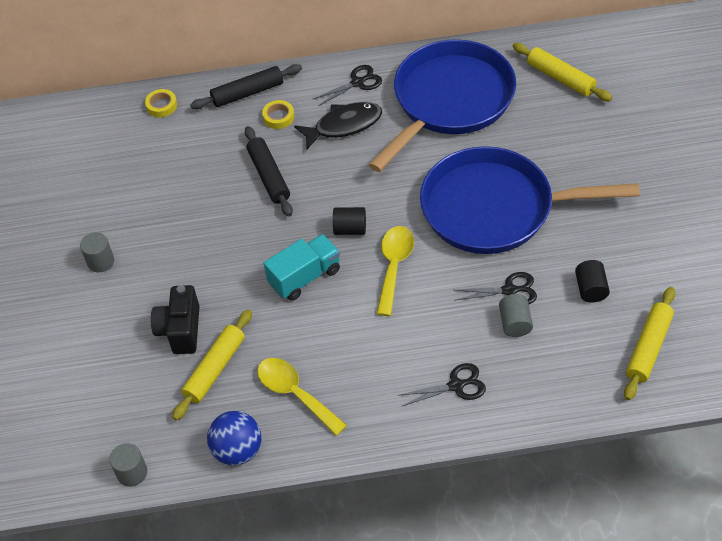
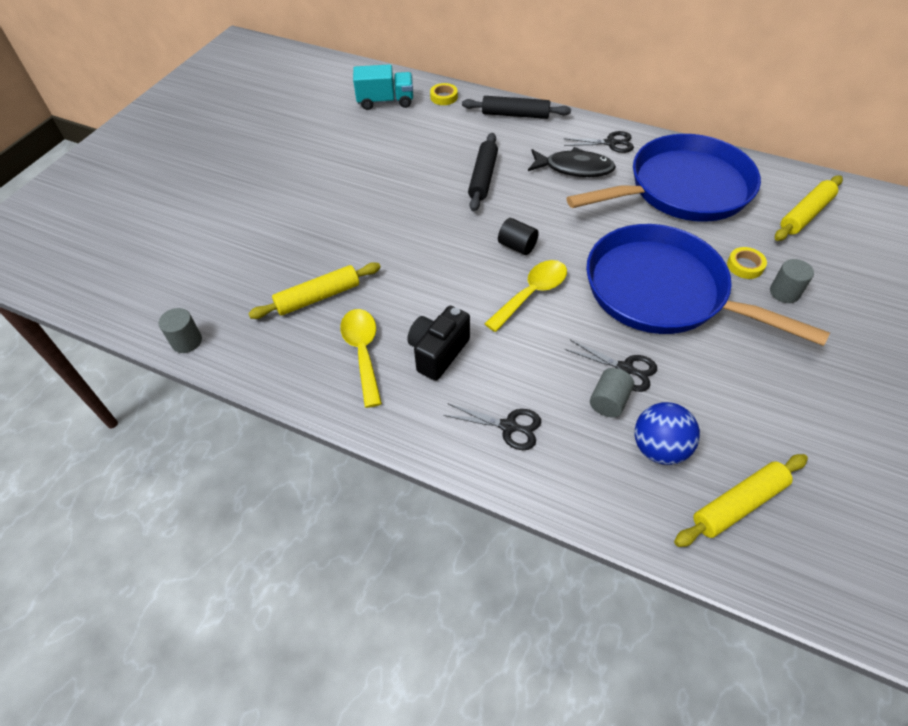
camera: 30 degrees right, 0 degrees up
(100, 261) = (308, 178): grey cylinder -> grey cylinder (784, 292)
(180, 330) = (319, 254): black camera -> black camera (438, 352)
(238, 450) = (278, 372): blue ball -> blue ball (659, 448)
(278, 117) = (525, 140): yellow tape -> yellow tape (745, 266)
(305, 277) = (449, 264): turquoise truck -> turquoise truck (385, 101)
(560, 78) = (805, 214): yellow rolling pin -> yellow rolling pin turned 60 degrees clockwise
(590, 289) = (711, 411): black cylinder -> none

